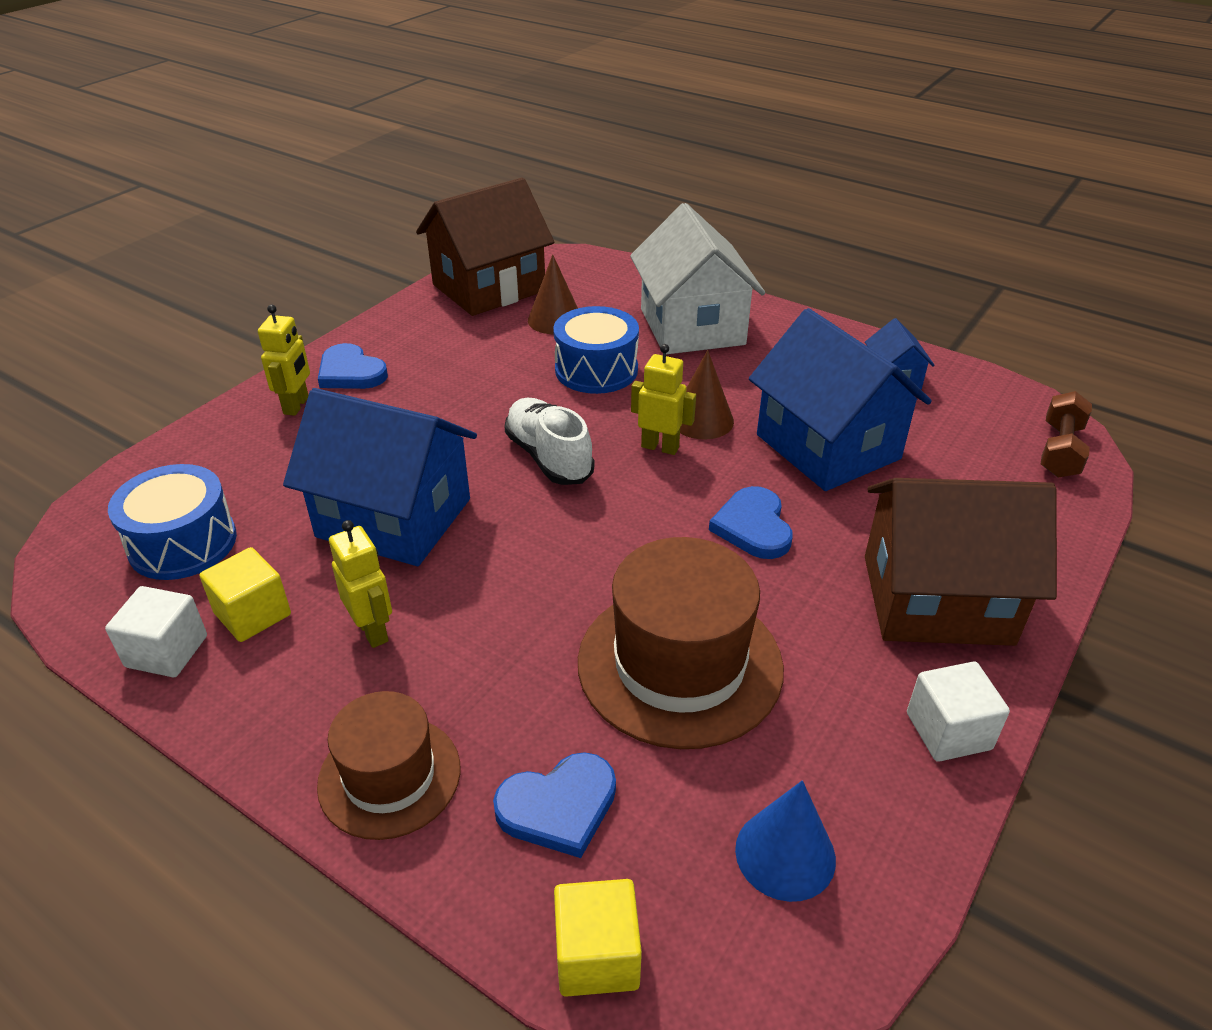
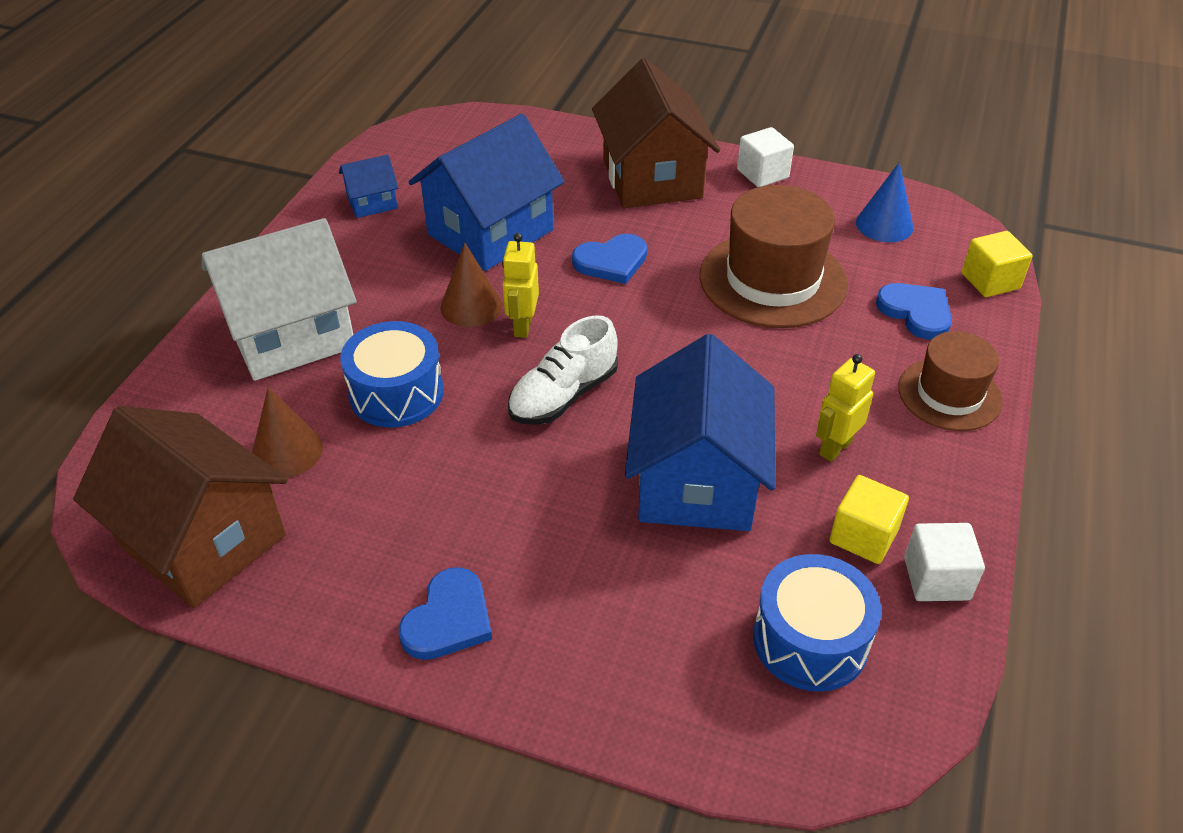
camera: 105 degrees left, 5 degrees up
(296, 405) = (537, 647): yellow robot -> none
(1060, 451) = (460, 127): brown dumbbell -> none

